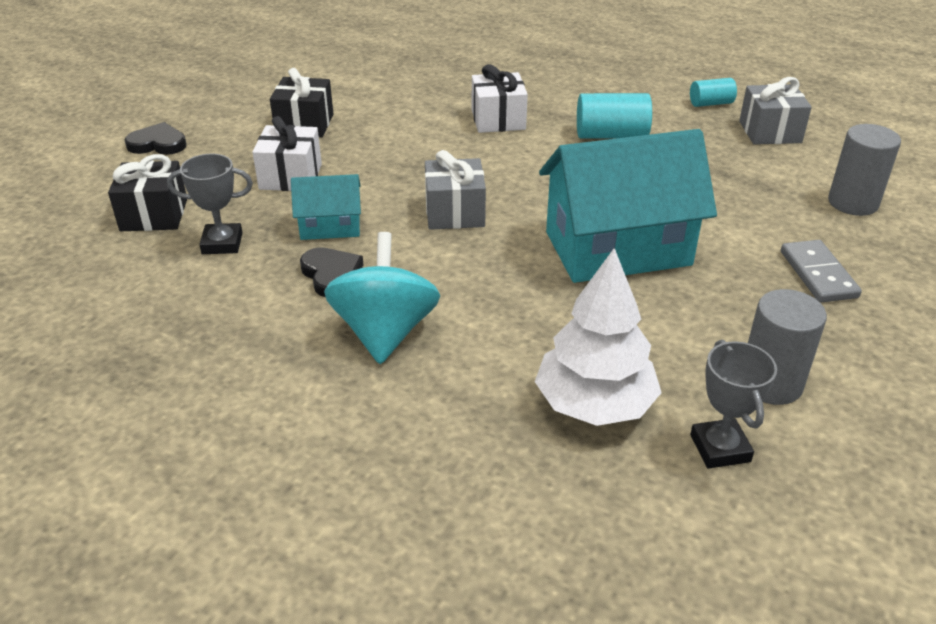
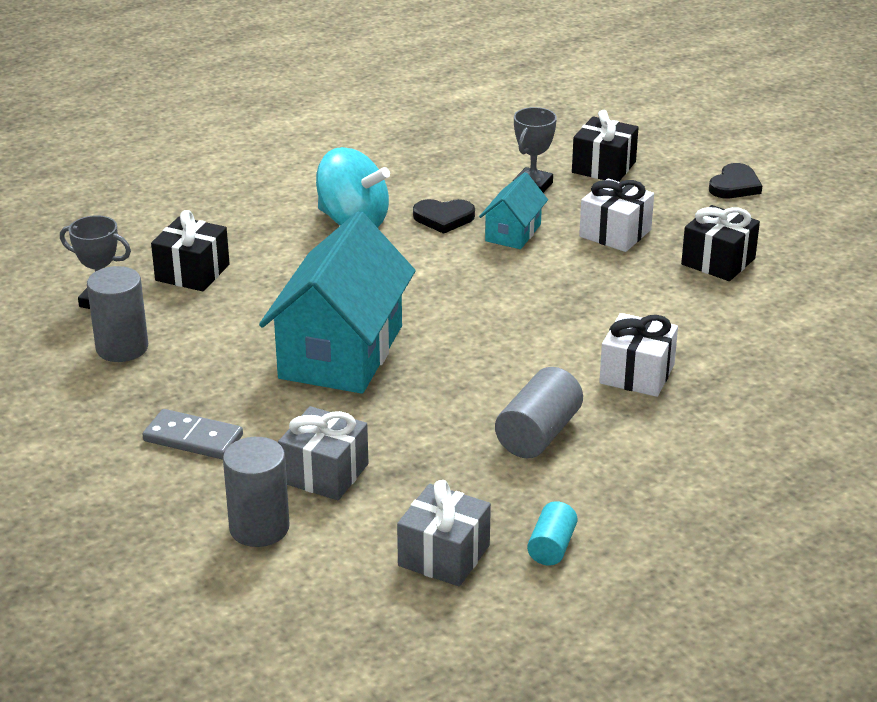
camera: 120 degrees right, 5 degrees down
(455, 212) = (477, 293): grey gift -> grey gift (324, 473)
(594, 405) = (192, 272): white tree -> black gift
(611, 135) = (538, 434): turquoise cylinder -> grey cylinder

